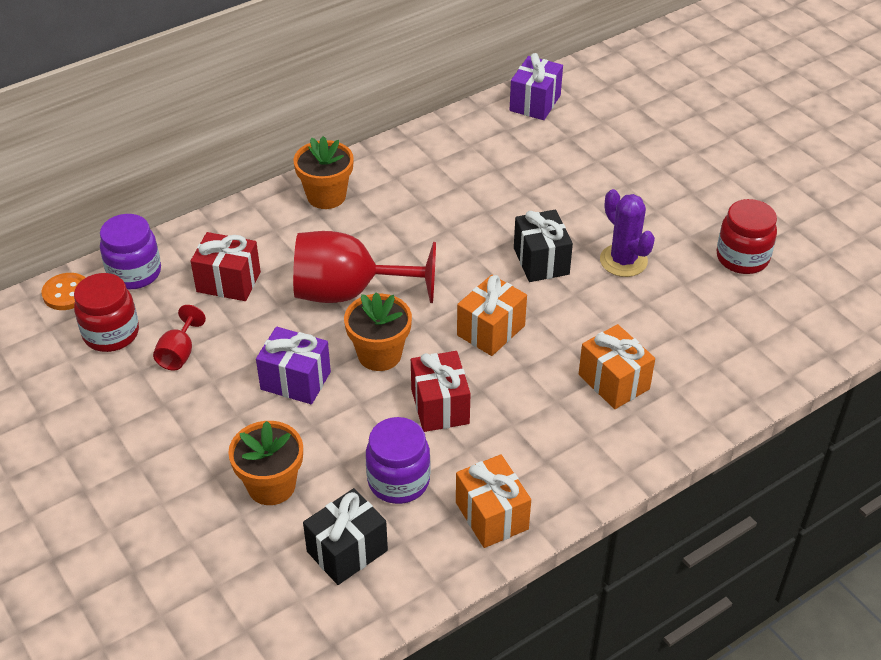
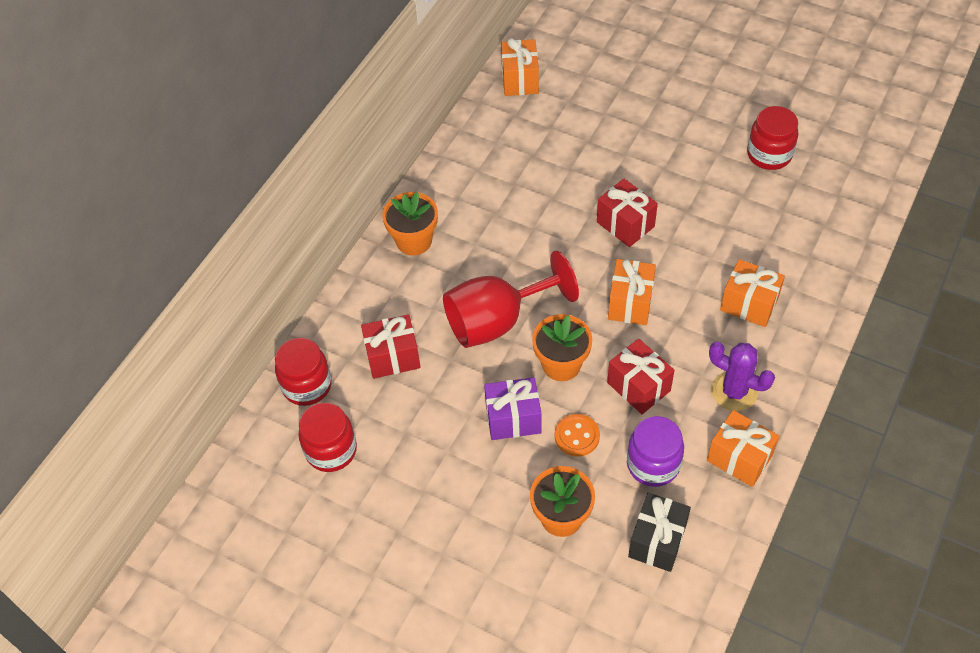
camera: 25 degrees left, 10 degrees up
(66, 293) = (263, 432): orange button -> orange button (577, 436)
(134, 273) = (307, 385): purple jar -> red jar
(179, 354) = (402, 441): red goblet -> none
(535, 103) = (520, 80): purple gift -> orange gift
(541, 261) = (625, 224): black gift -> red gift
(623, 261) = (686, 196): purple cactus -> purple cactus (734, 391)

